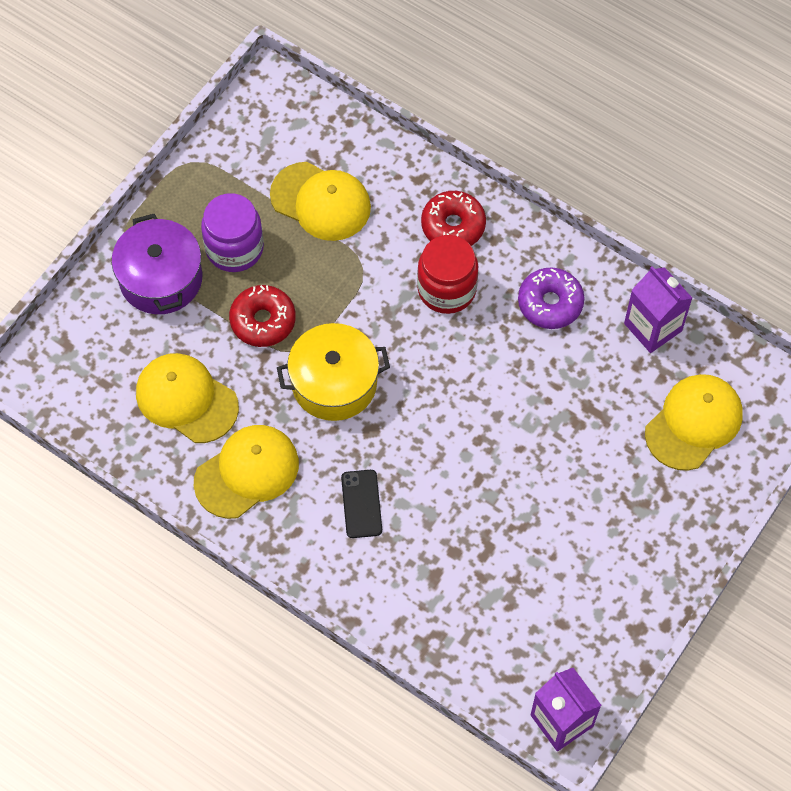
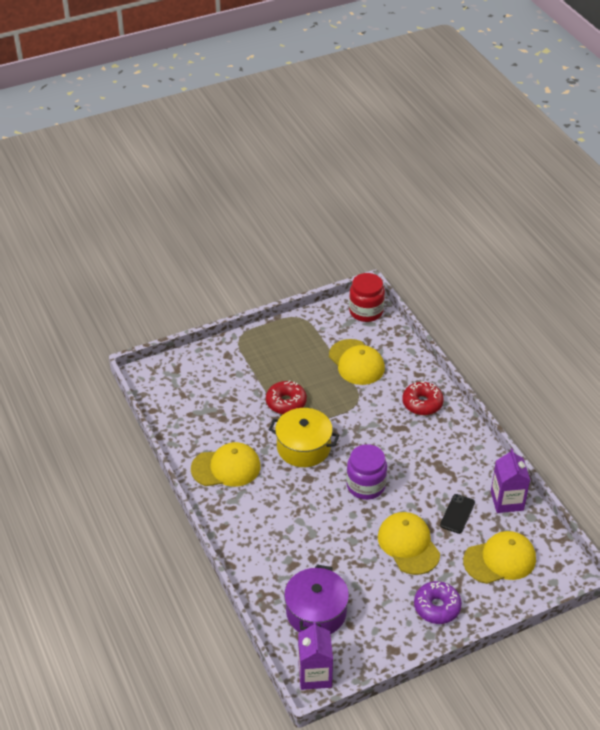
camera: 30 degrees right, 20 degrees down
(161, 278) = (246, 361): purple pot -> purple pot (316, 612)
(186, 399) = (219, 420): yellow cap -> yellow cap (408, 545)
(234, 248) = (295, 364): purple jar -> purple jar (365, 486)
(361, 504) = (277, 511): black phone -> black phone (457, 514)
(447, 289) = (398, 431): red jar -> red jar (366, 311)
(550, 303) = (453, 463): purple donut -> purple donut (437, 607)

